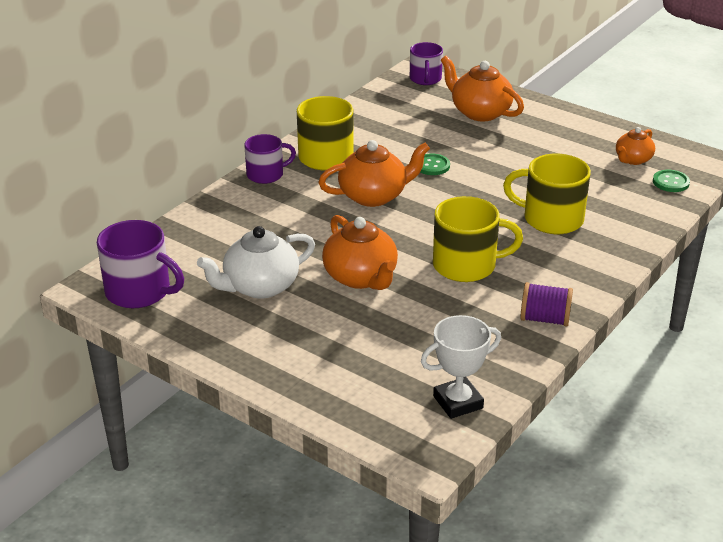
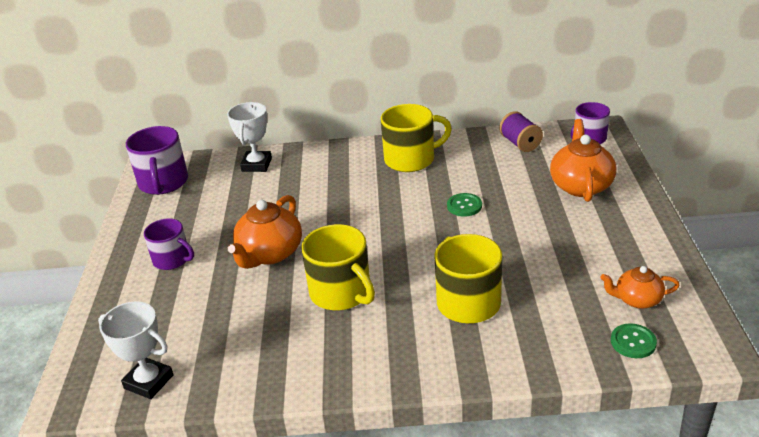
camera: 55 degrees right, 0 degrees up
(200, 229) = (256, 165): none -> white trophy
(260, 286) = (214, 220): white teapot -> none
(266, 174) = (354, 151): purple mug -> purple mug (172, 259)
(374, 196) = (385, 204): orange teapot -> none
(545, 319) = (308, 373): purple spool -> purple spool (520, 143)

